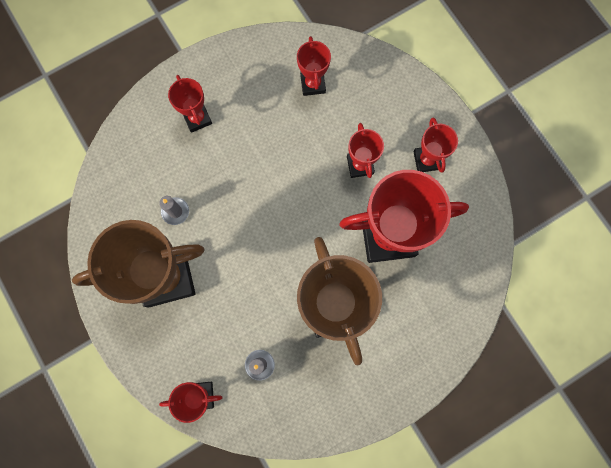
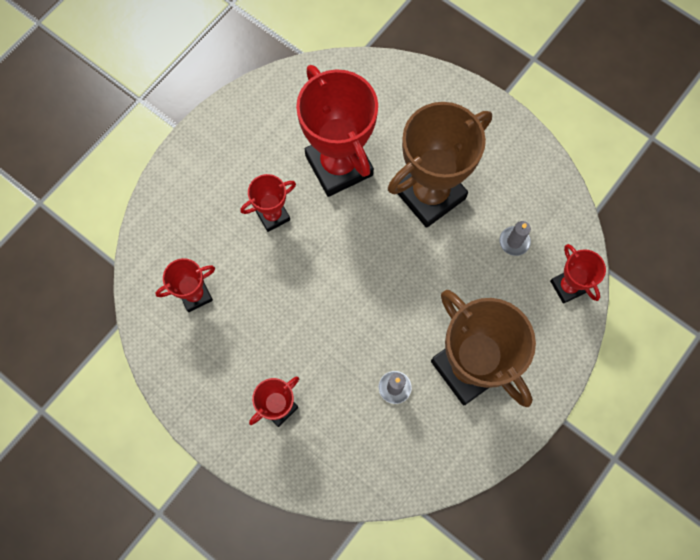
camera: 110 degrees left, 5 degrees down
(426, 160) = (244, 153): red trophy -> none

